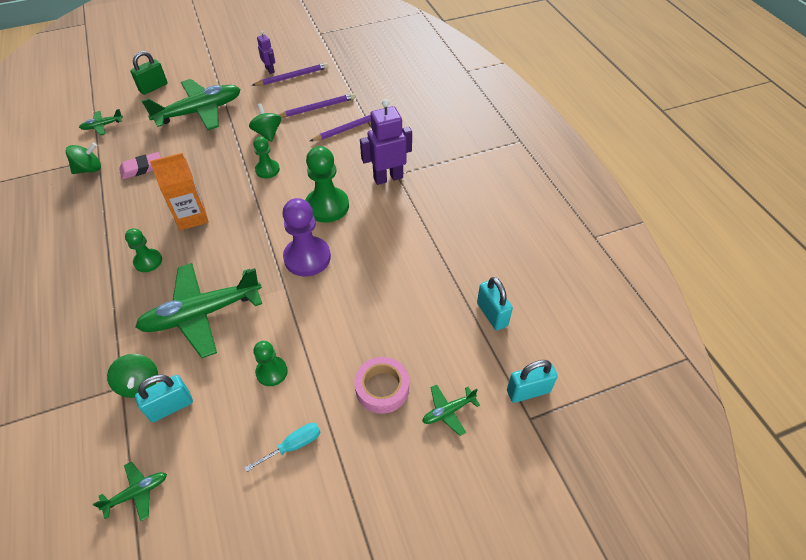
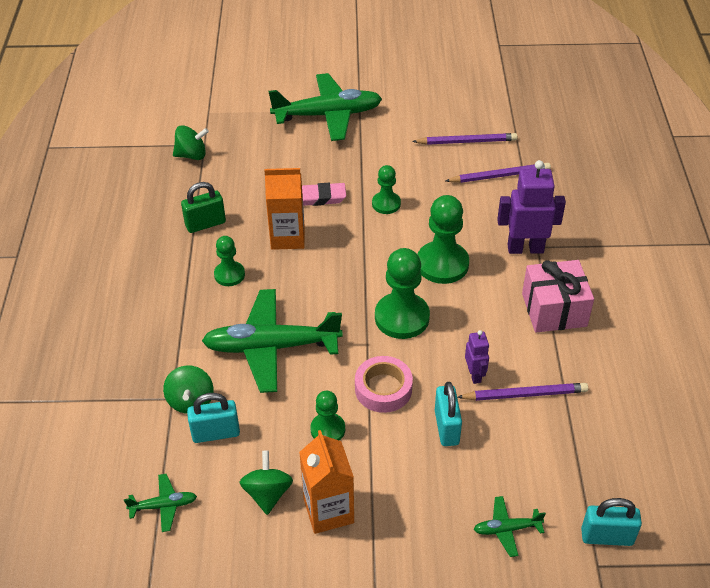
camera: 20 degrees right, 5 degrees down
(102, 126) = (217, 107): green plane -> none
(141, 168) = (247, 167): pink eraser -> pink eraser (321, 197)
(153, 87) = (283, 73): green padlock -> green padlock (205, 224)
(267, 133) = (399, 160): green spinning top -> green spinning top (267, 493)
(270, 70) = (424, 80): purple robot -> purple robot (474, 375)
(292, 77) = (448, 95): purple pencil -> purple pencil (524, 394)
(293, 446) = (328, 511): turquoise screwdriver -> orange carton
(307, 258) = (402, 317): purple pawn -> green pawn
(382, 388) = (441, 482): pink tape -> pink tape (383, 389)
(425, 219) = (554, 310): none -> pink gift
(492, 314) = (595, 441): turquoise padlock -> turquoise padlock (446, 427)

